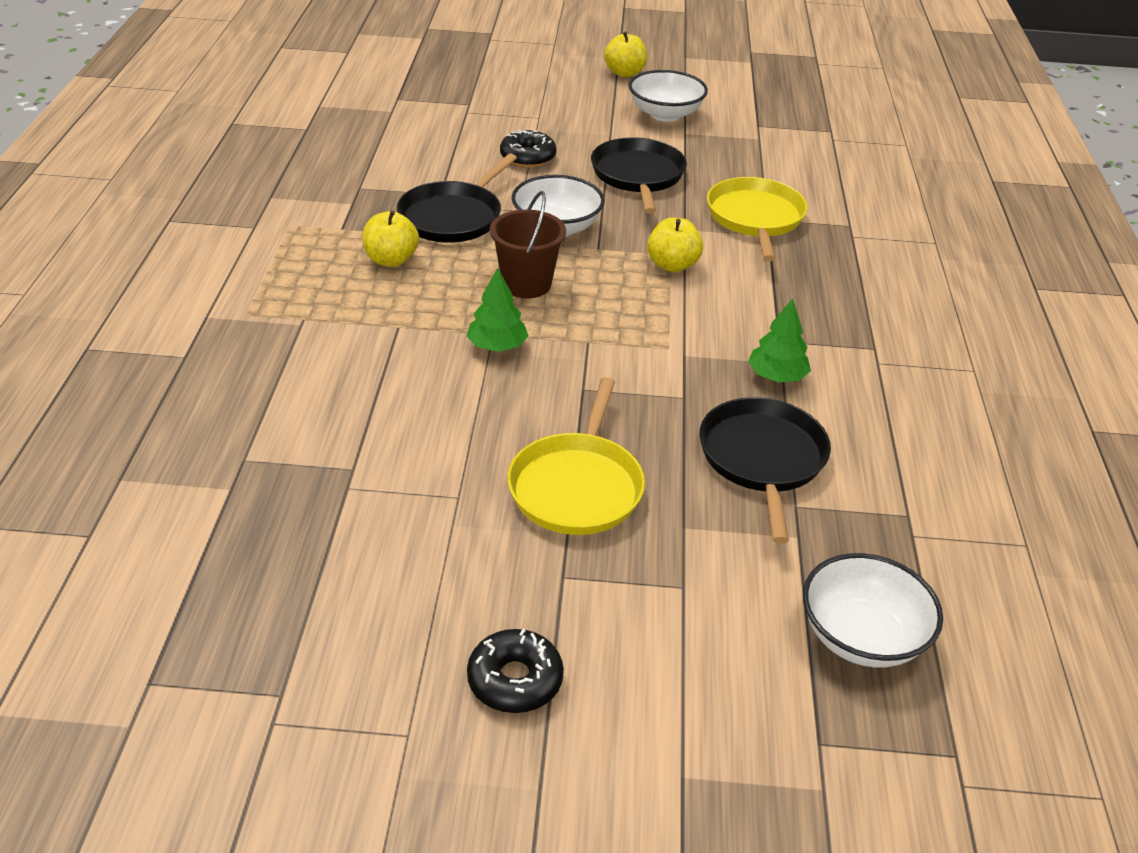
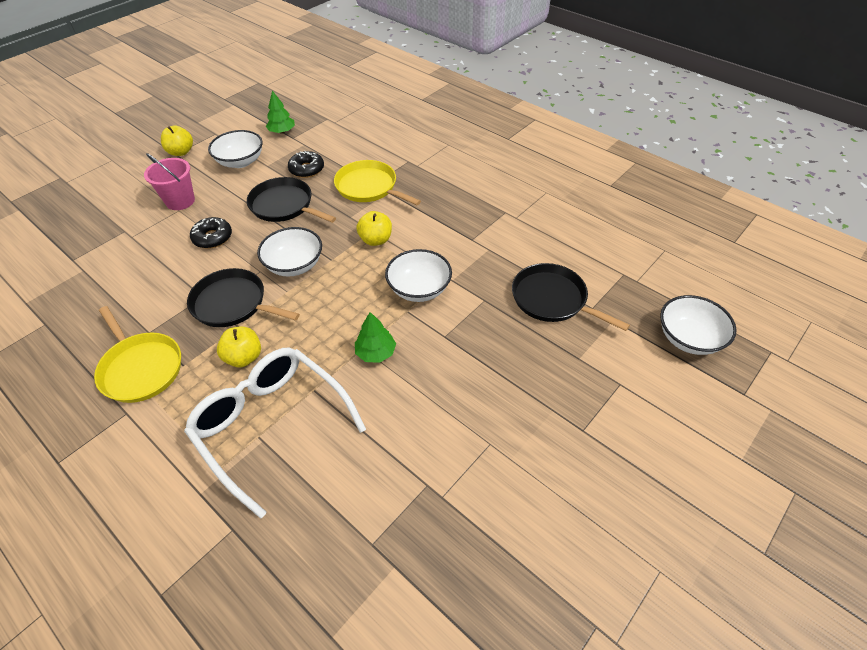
camera: 50 degrees left, 10 degrees up
(325, 320) = (271, 425): none -> white glasses
(453, 217) = (233, 304): black pan -> black pan turned 135 degrees clockwise
(515, 680) = (646, 495): black donut -> black donut (307, 169)
(526, 284) = (332, 308): brown bucket -> none
(553, 111) = (180, 201): none -> pink bucket
(577, 486) = (519, 384): yellow pan -> yellow pan (140, 368)
(635, 335) = (419, 289): none -> white bowl
(776, 376) = (497, 257): green tree -> green tree (282, 131)

